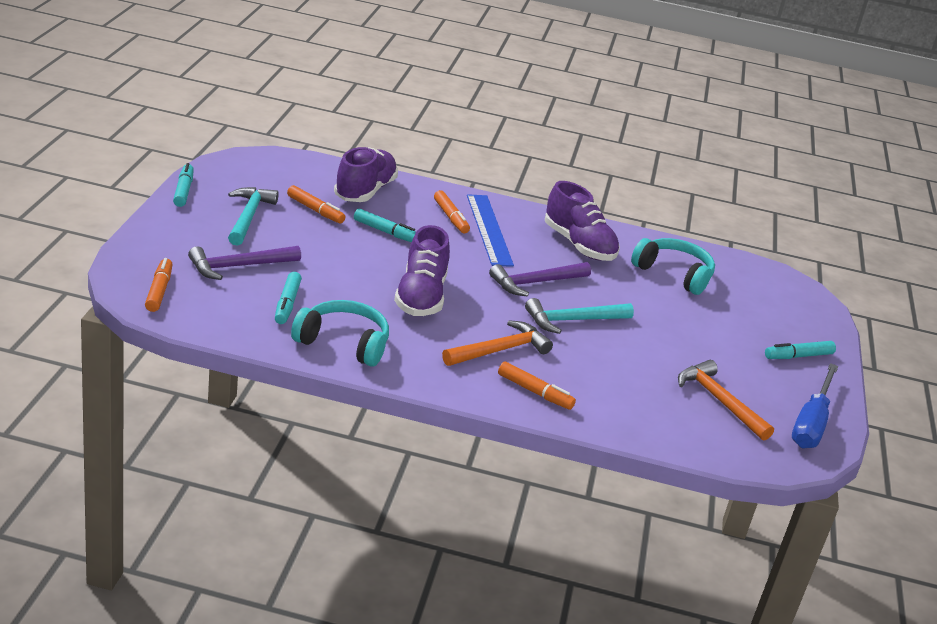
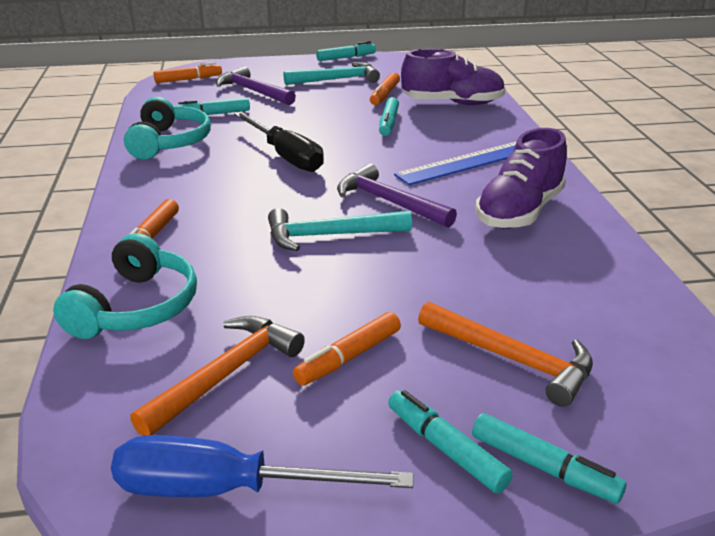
camera: 75 degrees right, 0 degrees up
(421, 297) = (285, 156): purple shoe -> black screwdriver
(451, 217) = (465, 141): orange marker -> orange marker (348, 357)
(500, 350) = (220, 207): orange hammer -> orange hammer (512, 359)
(573, 320) = (330, 235): turquoise hammer -> turquoise hammer turned 60 degrees counterclockwise
(674, 274) = (550, 287): turquoise headphones -> turquoise headphones (136, 307)
(816, 337) = (543, 467): none -> turquoise marker

